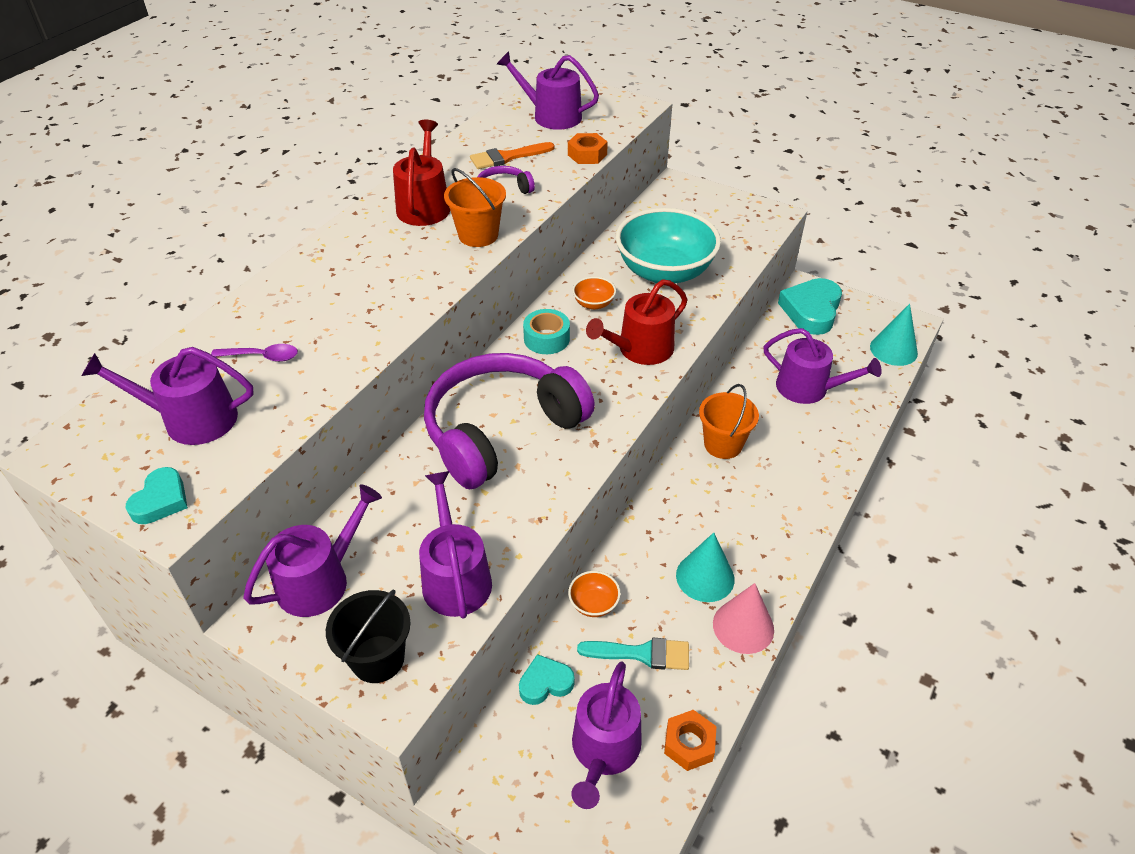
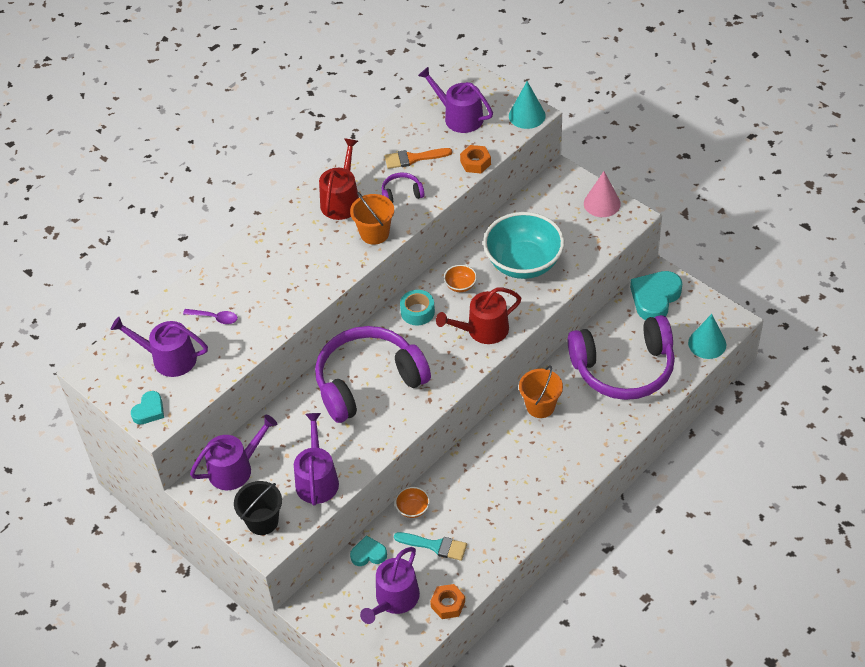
camera: 15 degrees right, 5 degrees up
(705, 577) = (493, 502): turquoise cone -> turquoise cone (527, 115)
(743, 626) = (507, 539): pink cone -> pink cone (602, 203)
(808, 388) = (624, 369): purple watering can -> purple headphones

